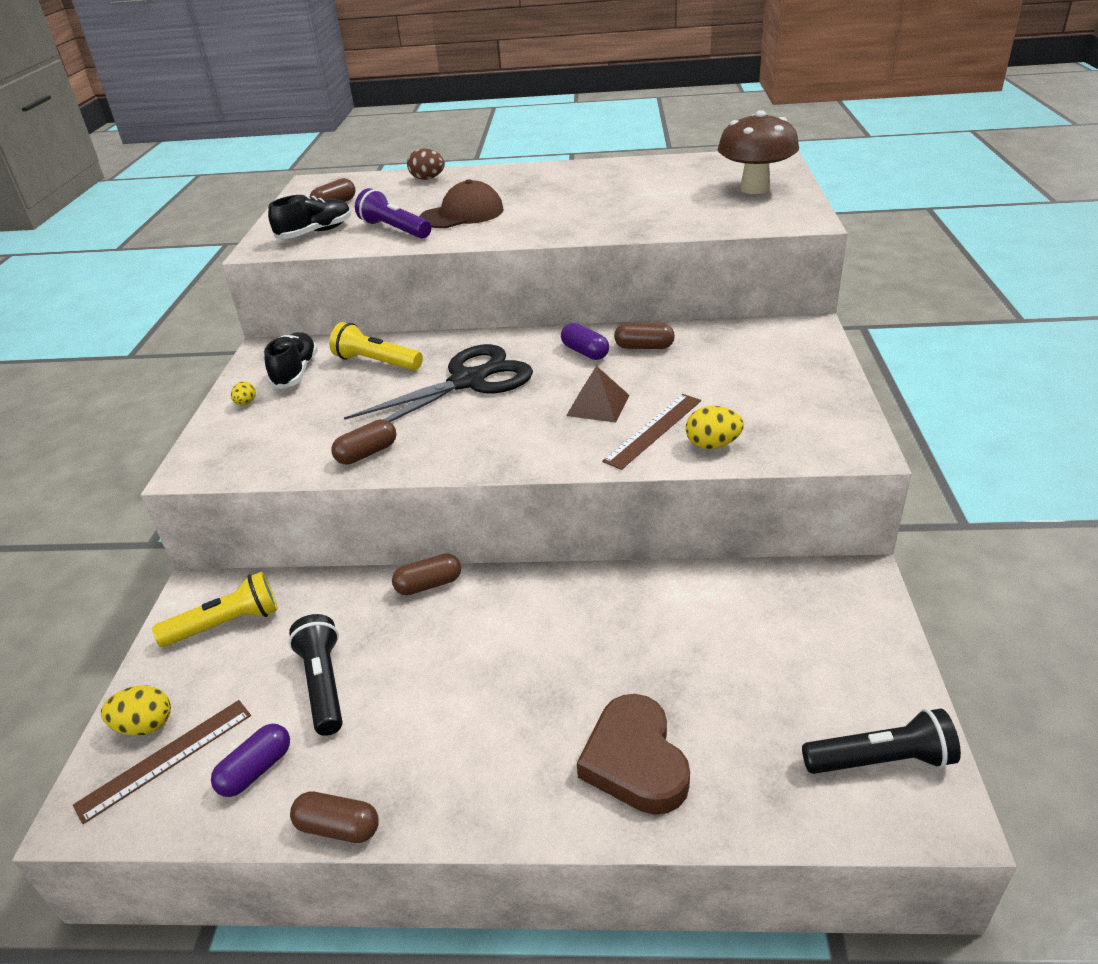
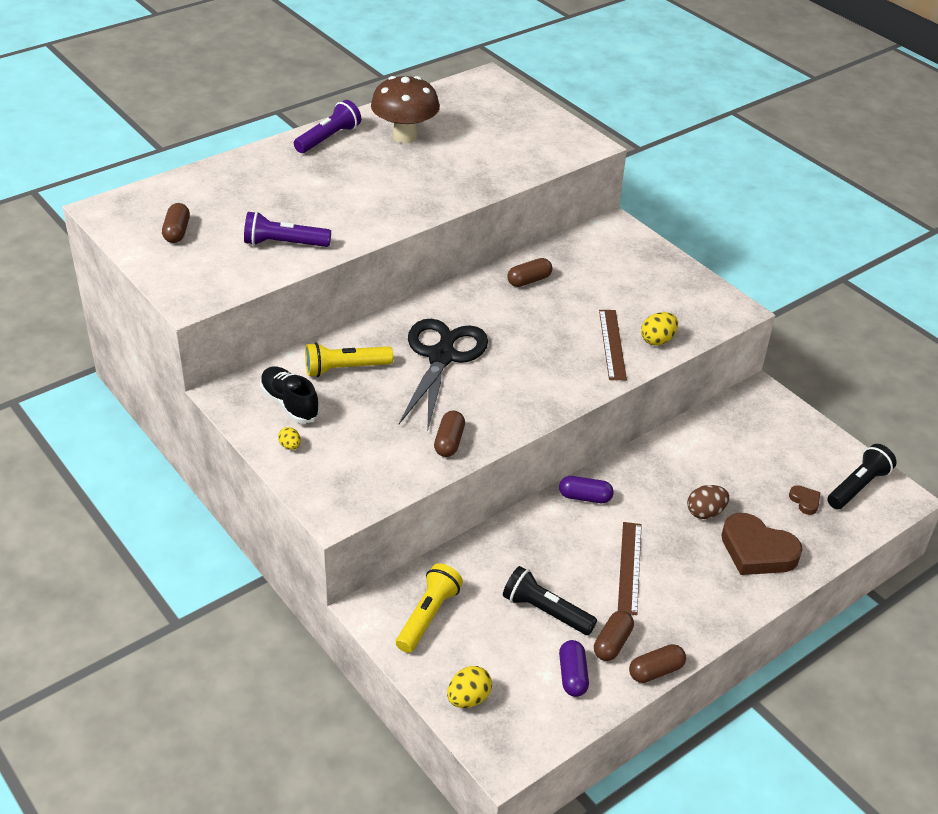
camera: 45 degrees left, 5 degrees up
(165, 759) = (510, 705): brown ruler -> brown ruler (629, 567)
(315, 233) = (213, 269): black shoe -> none
(427, 179) = (221, 176): brown egg -> brown egg (705, 512)
(429, 585) = (528, 520): brown capsule -> brown capsule (612, 643)
(462, 214) = (319, 209): brown cap -> none
(552, 172) = (328, 138): none -> purple flashlight
(585, 352) = (493, 300): purple capsule -> purple capsule (585, 497)
(598, 405) = (556, 340): brown pyramid -> none
(754, 189) = (517, 119): brown mushroom -> brown mushroom (405, 136)
(775, 736) = (805, 501): none -> brown heart

